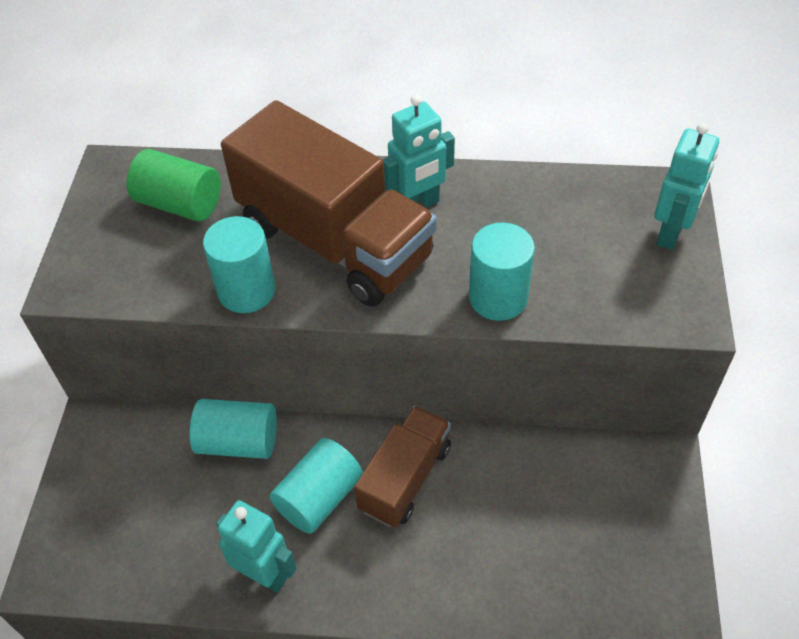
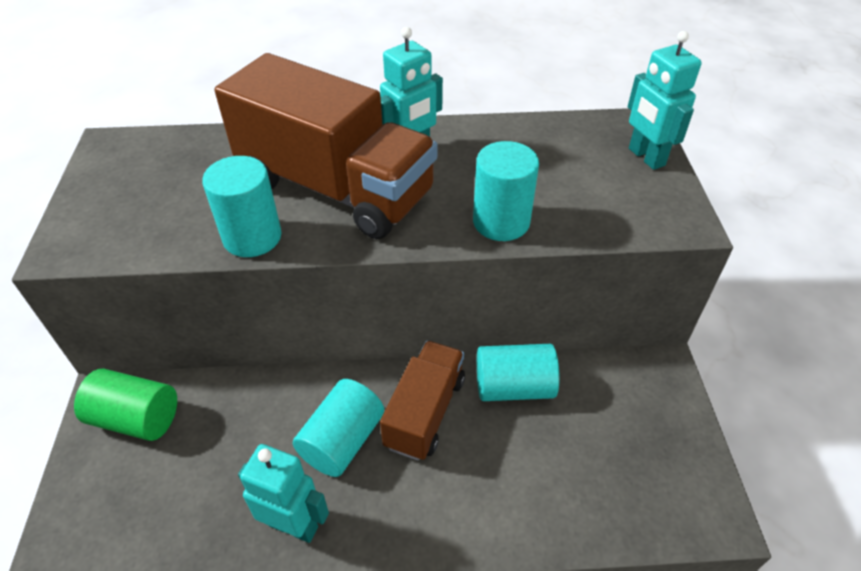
camera: 10 degrees left, 5 degrees down
(180, 204) = (179, 169): green cylinder -> green cylinder (136, 418)
(238, 441) = (255, 396): turquoise cylinder -> turquoise cylinder (514, 386)
(671, 233) = (646, 157): turquoise robot -> turquoise robot turned 135 degrees clockwise

